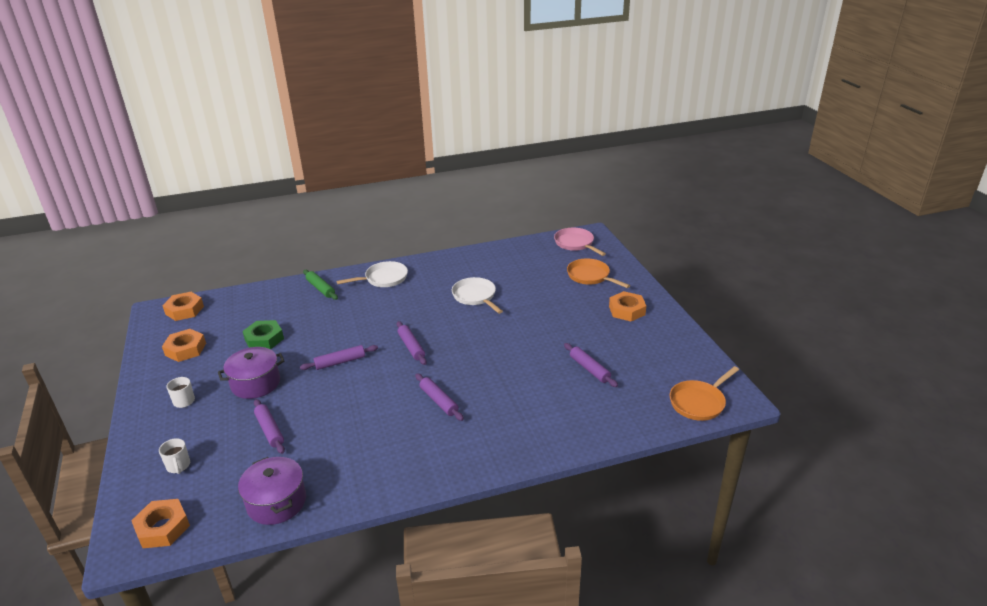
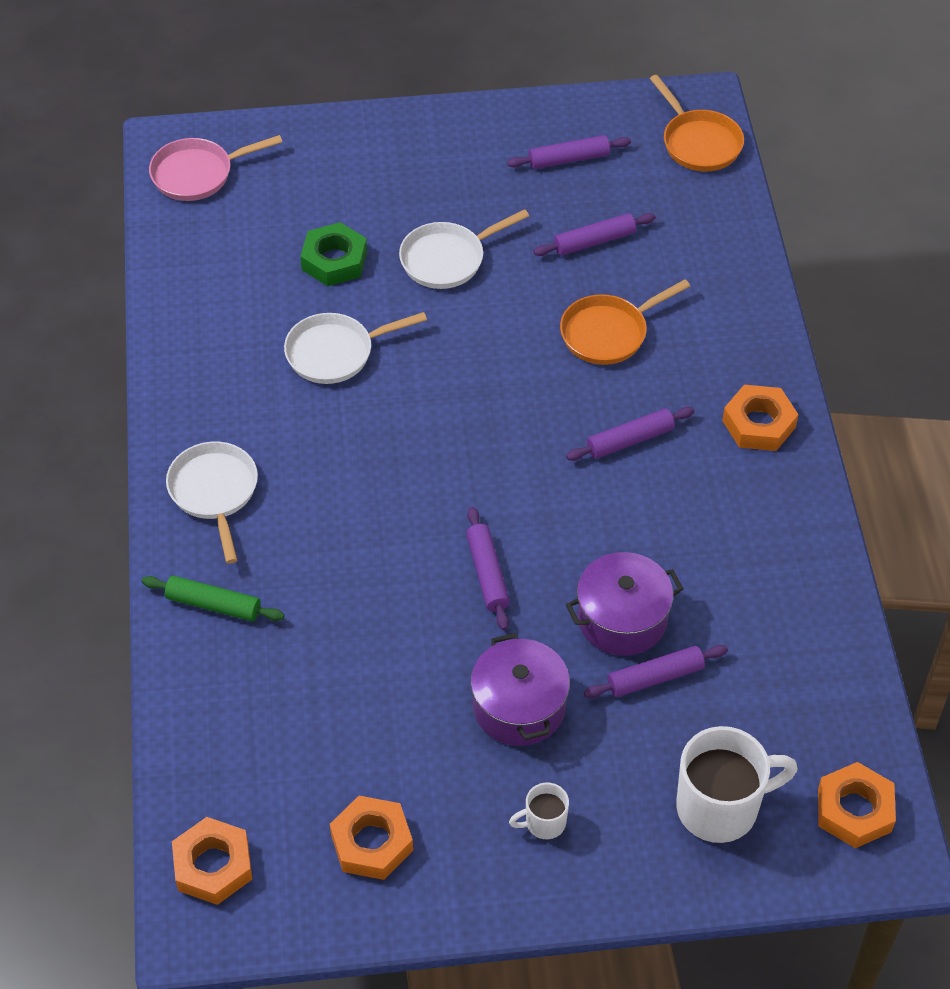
camera: 80 degrees left, 20 degrees up
(178, 466) = (720, 807): white mug -> white mug, size x2.03
(264, 339) = (377, 701): green nut -> green nut (334, 261)
(276, 502) = (821, 660): purple pot -> purple pot (622, 619)
(321, 288) = (214, 604): green rolling pin -> green rolling pin turned 45 degrees clockwise
(411, 347) = (470, 464): purple rolling pin -> purple rolling pin (568, 159)
(552, 320) = (447, 259): none -> white pan
(590, 276) = (325, 179): orange pan -> orange pan (608, 333)
(627, 310) = (448, 159): orange nut -> orange nut (758, 424)

